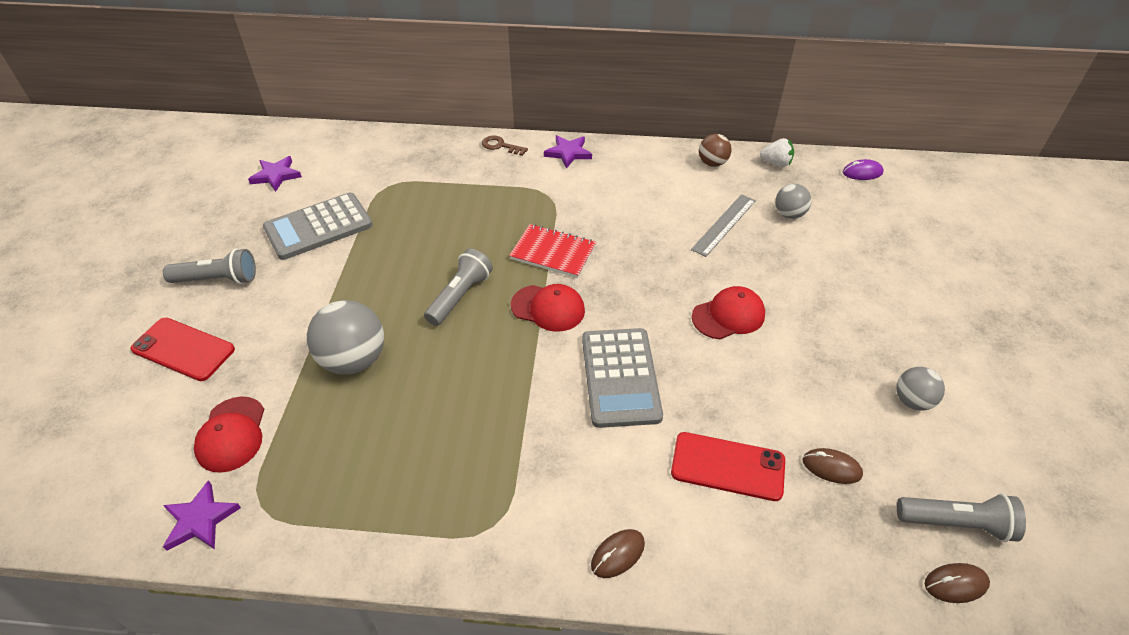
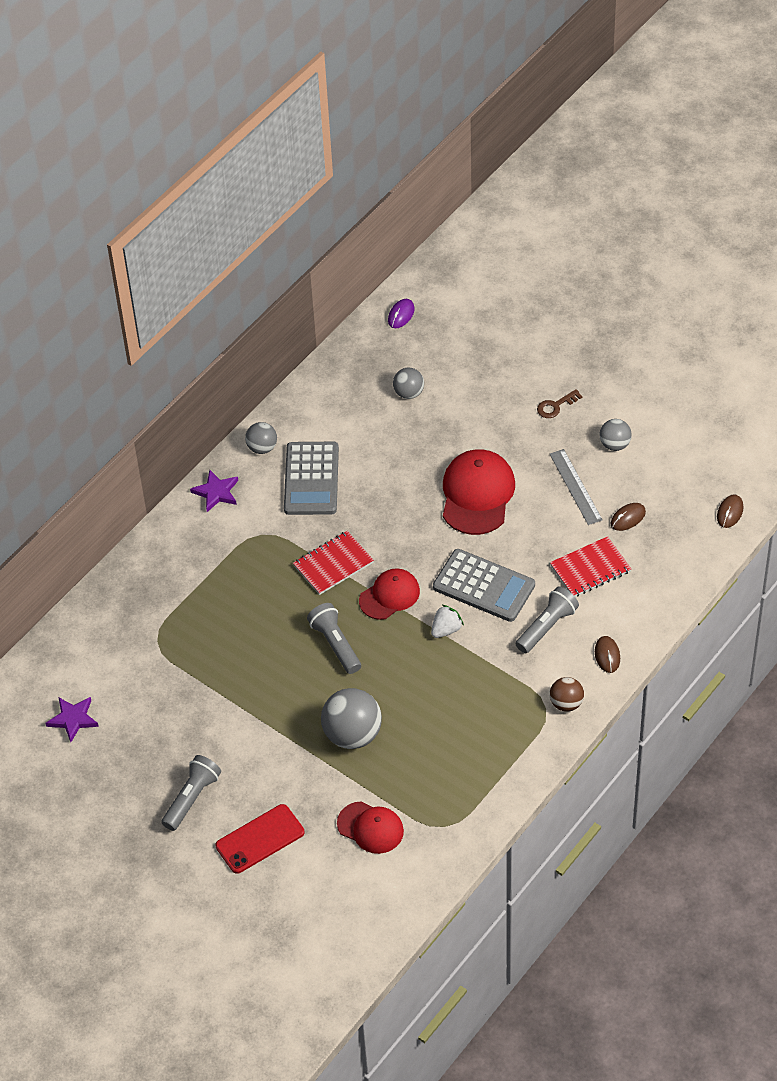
camera: 55 degrees left, 5 degrees up
(200, 519) = (432, 862): purple star -> none
(318, 227) = (176, 709): grey calculator -> grey calculator (311, 479)
(500, 146) = (165, 536): brown key -> brown key (555, 406)
(637, 157) = (262, 448): none -> grey ball
(712, 163) = (311, 402): brown ball -> brown ball (566, 703)
(724, 224) = (387, 440): grey ruler -> grey ruler (575, 487)
(728, 316) = (477, 494): red cap -> red cap, size x1.58
(728, 466) = (590, 569): red phone -> red notebook
(776, 163) = (345, 361): white strawberry -> white strawberry (446, 629)
(956, 523) = (700, 485): grey flashlight -> grey flashlight (547, 626)

